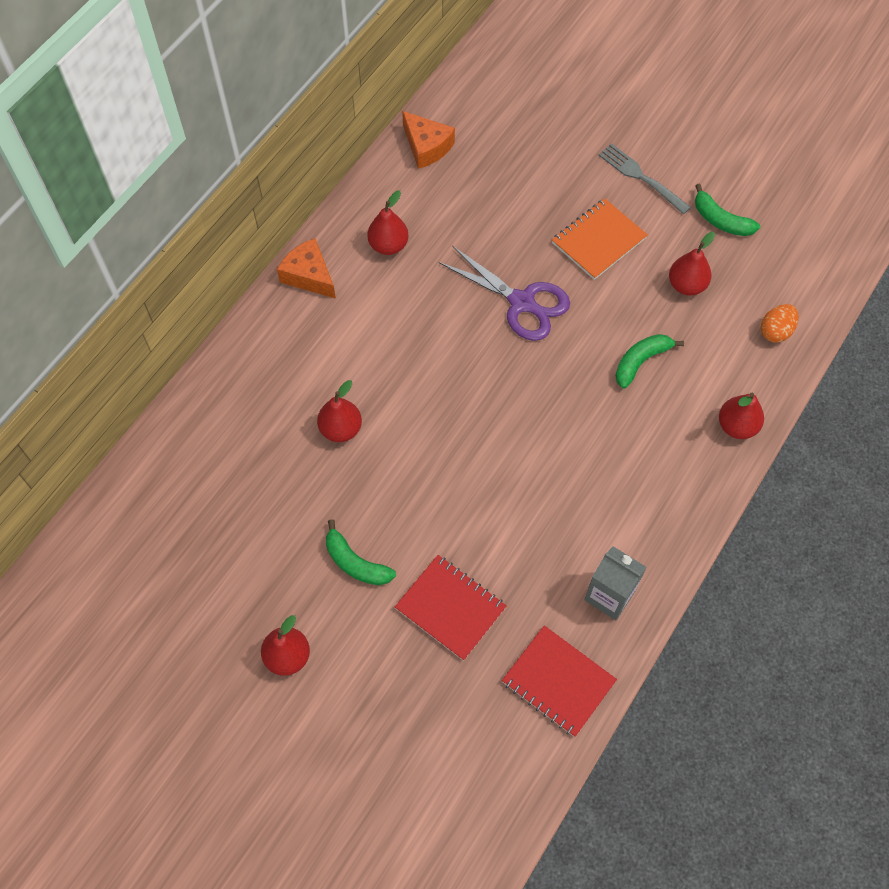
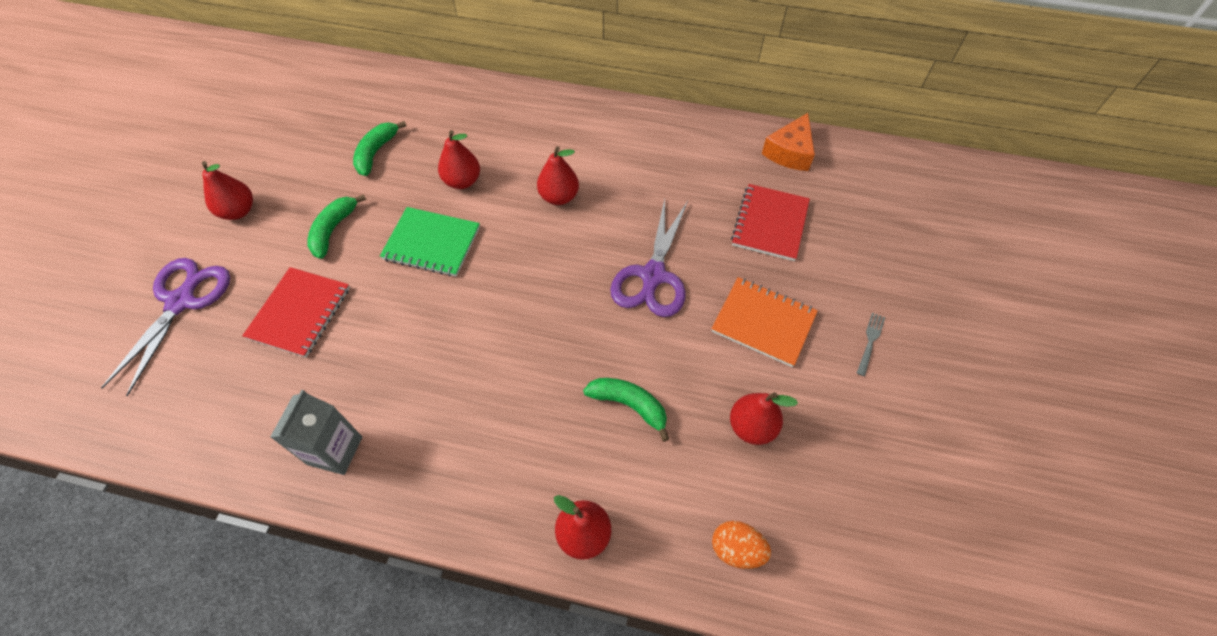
camera: 70 degrees right, 5 degrees down
(309, 275) = (607, 116): orange cheese -> none
(388, 245) = (665, 157): red pear -> red pear (559, 197)
(391, 722) = (181, 301): none -> purple scissors
(411, 474) = (431, 243): none -> green notebook
(558, 682) = (231, 428): red notebook -> red notebook (770, 224)
(641, 177) = (870, 342): grey fork -> grey fork, size x0.58
(720, 220) = (862, 441): green banana -> green banana (376, 152)

